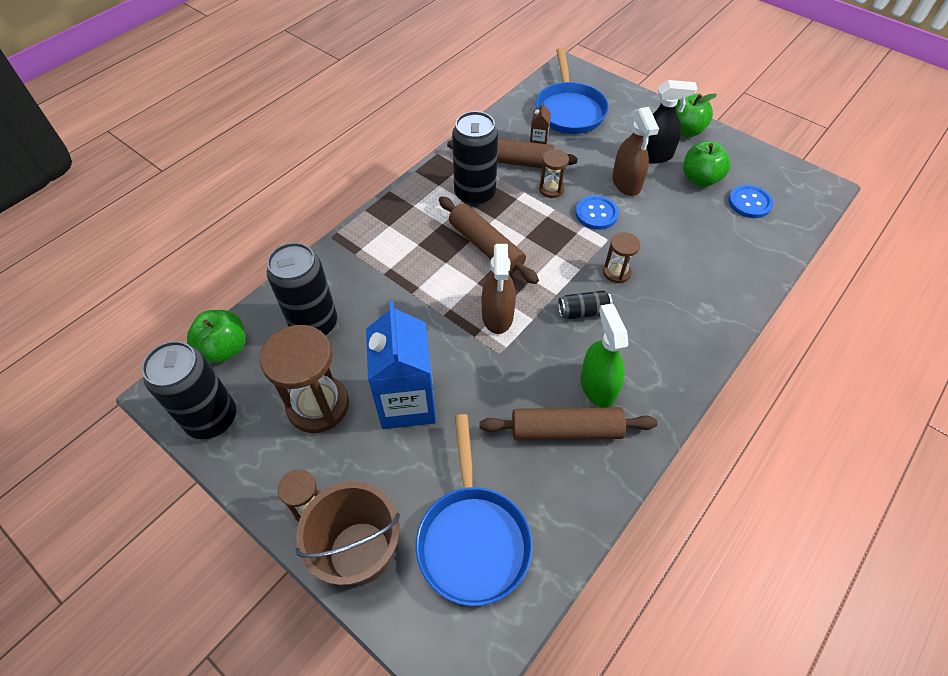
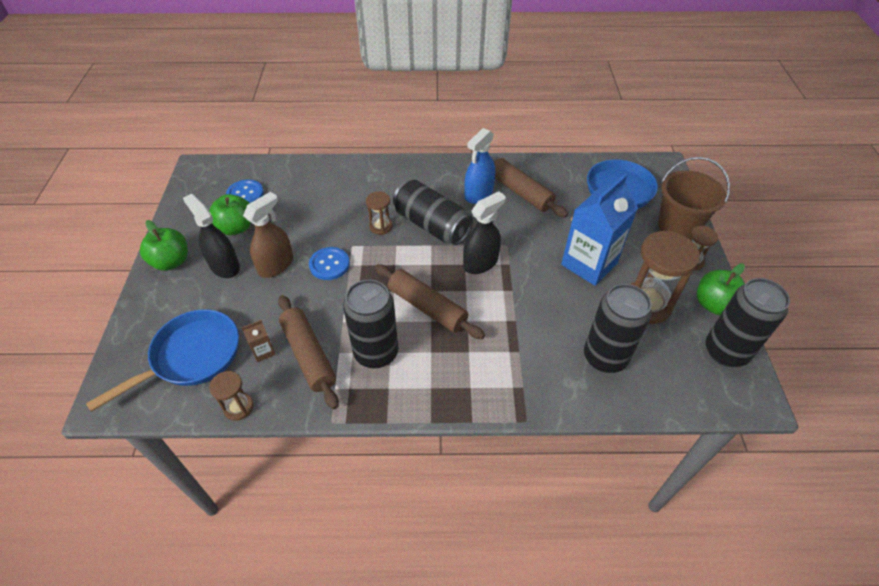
camera: 130 degrees left, 5 degrees down
(225, 348) = (687, 395): green apple -> green apple (714, 304)
(486, 247) = (427, 307): brown rolling pin -> brown rolling pin turned 60 degrees counterclockwise
(497, 315) = (480, 263): brown spray bottle -> black spray bottle
(551, 189) = (324, 306): brown hourglass -> brown hourglass (238, 407)
(583, 312) = (432, 225): black can -> black can, size x1.98
(598, 386) = (478, 194): green spray bottle -> blue spray bottle

